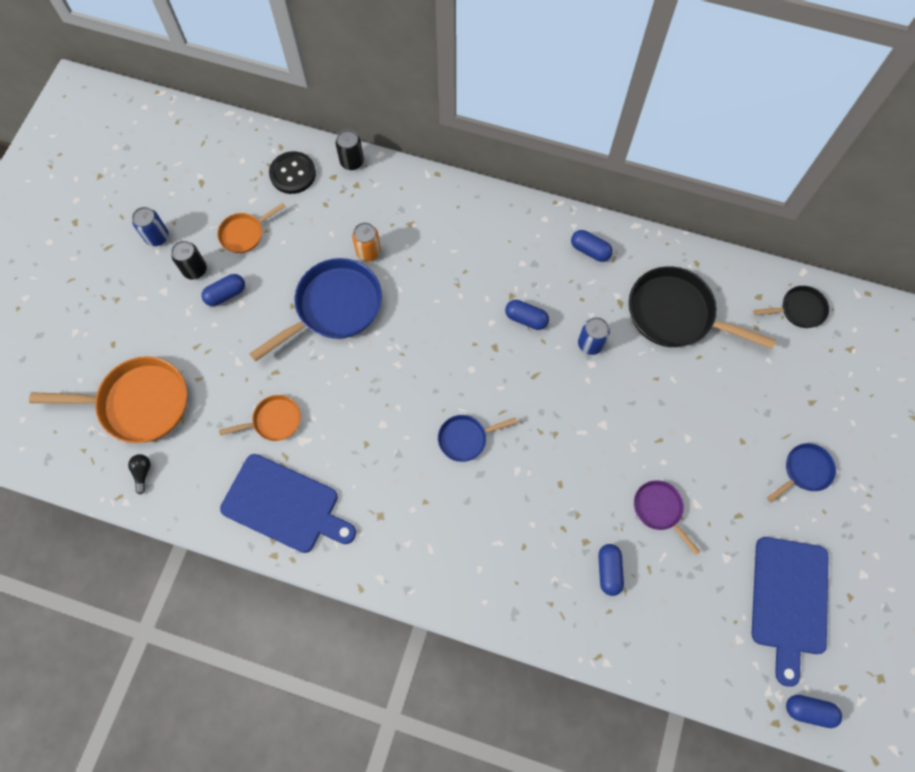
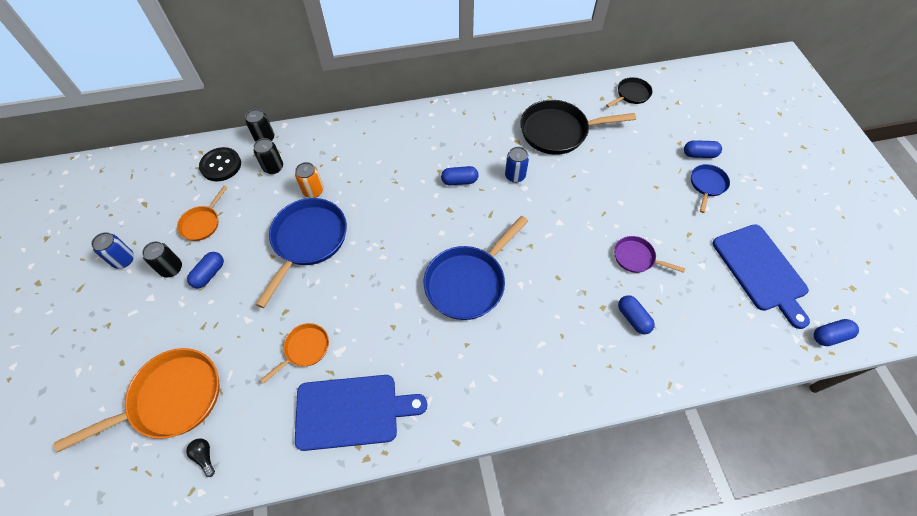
camera: 30 degrees left, 10 degrees down
(343, 203) = (273, 167): none -> black can
(465, 438) = (468, 282): blue pan -> blue pan, size x1.89
(590, 250) = (475, 119): blue capsule -> blue capsule (699, 154)

